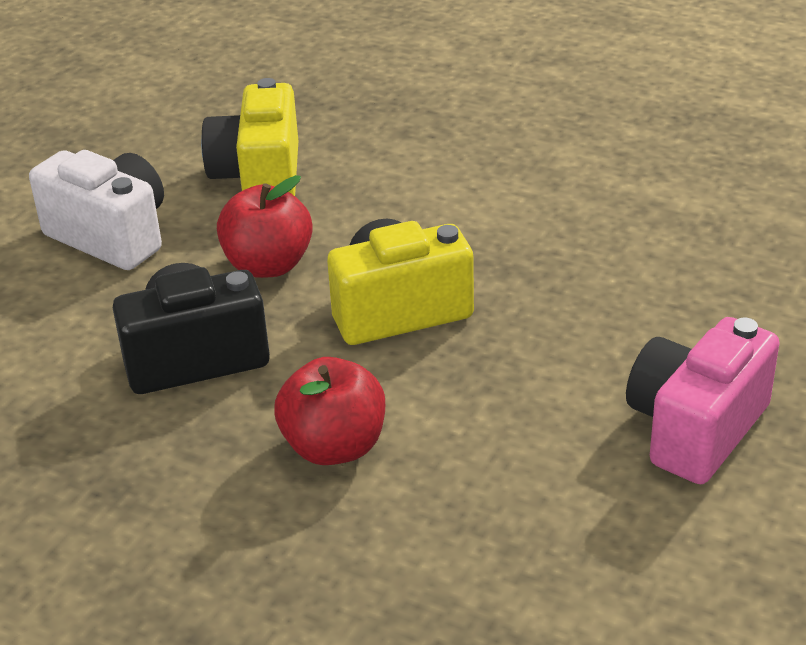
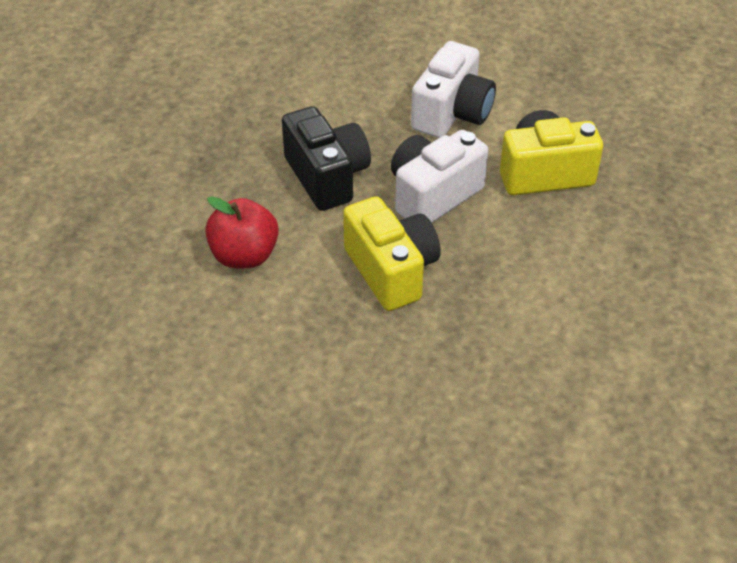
camera: 80 degrees right, 10 degrees up
(268, 265) = (433, 195): red apple -> white camera
(695, 428) = (273, 452): pink camera -> none

